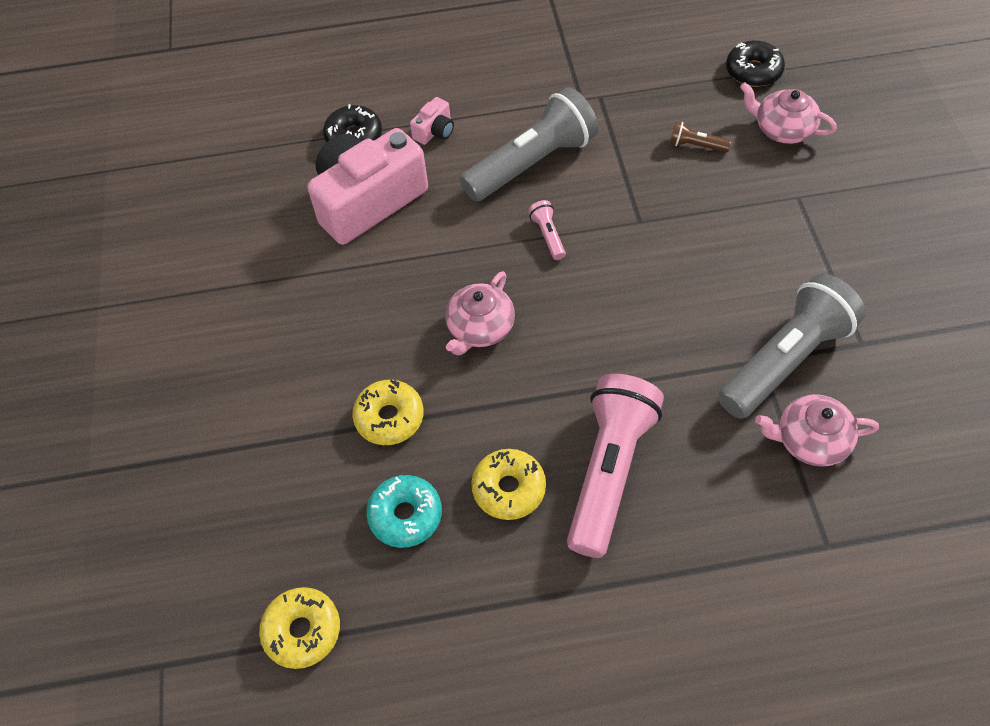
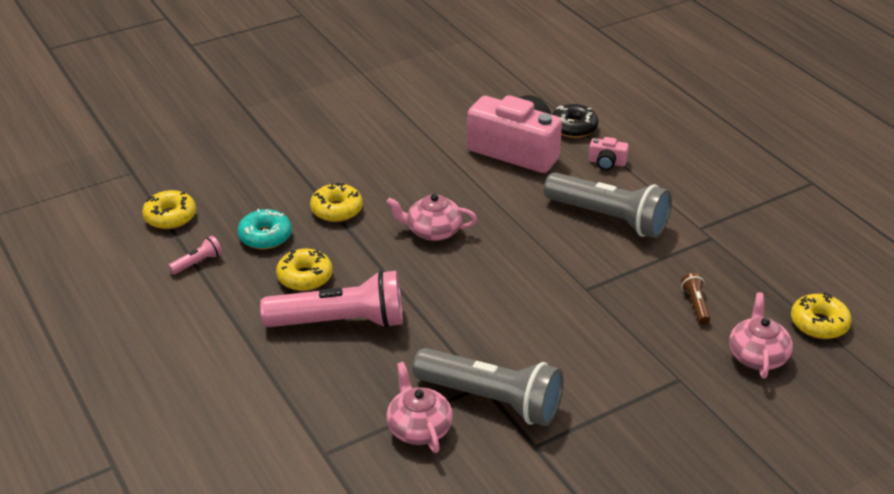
camera: 65 degrees right, 20 degrees down
(548, 235) = (540, 243): pink flashlight -> pink flashlight (198, 263)
(753, 71) = (819, 324): black donut -> yellow donut

